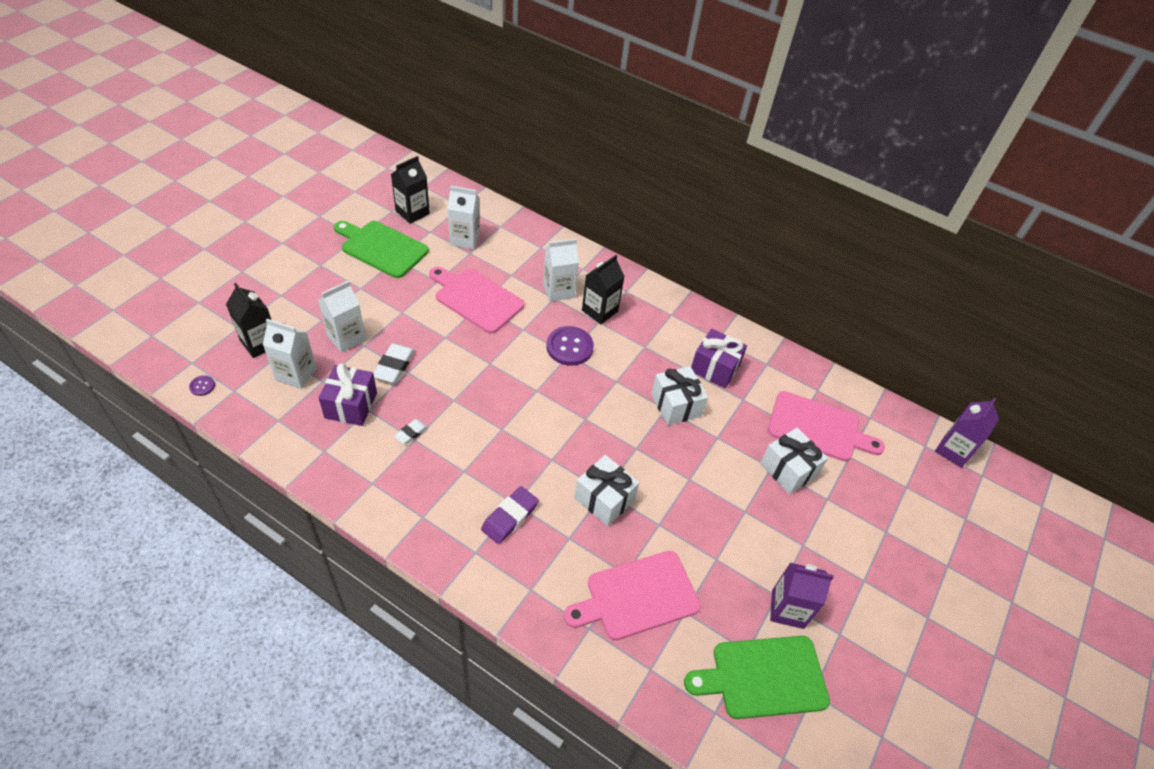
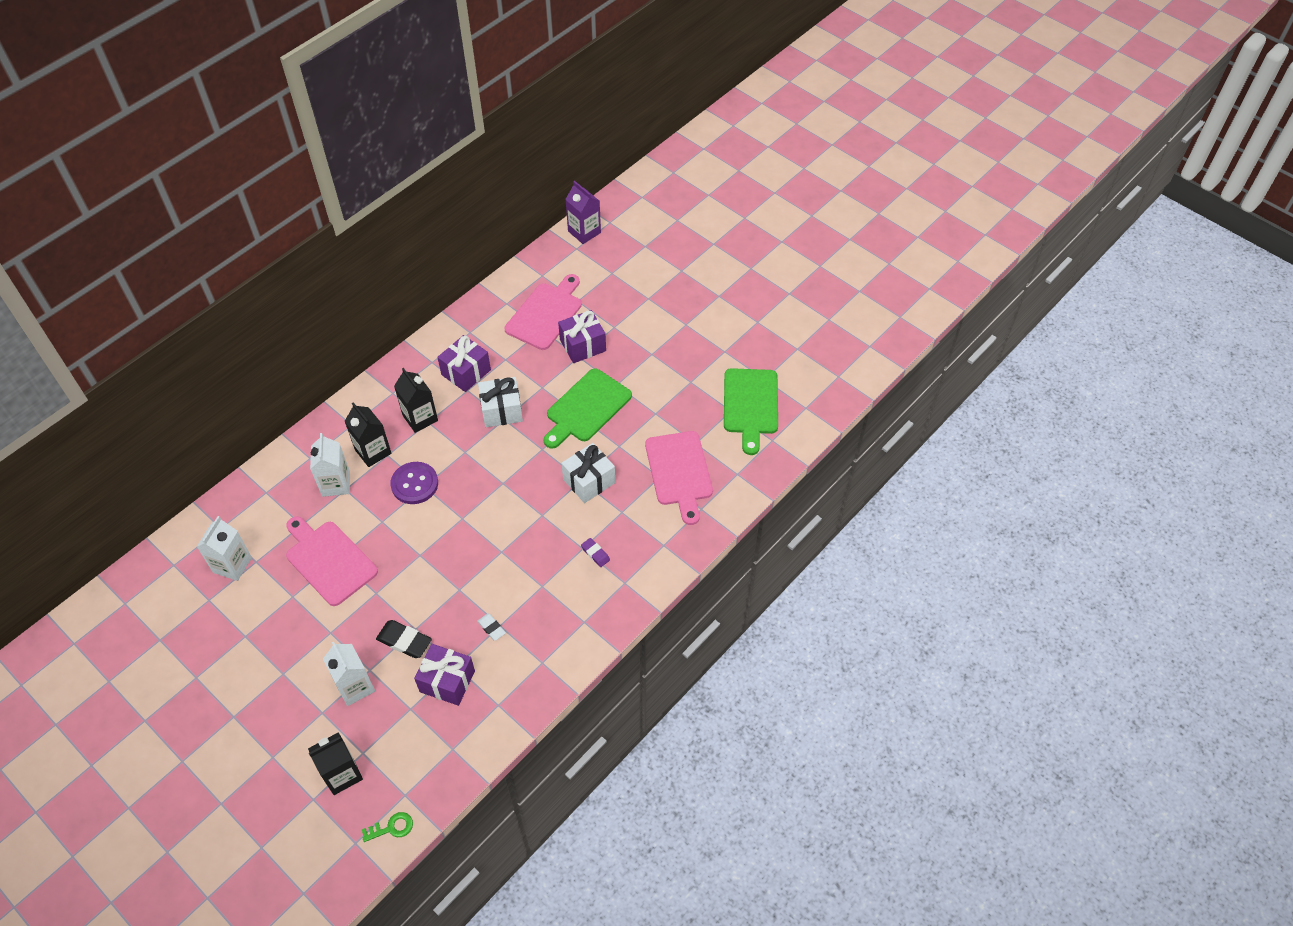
camera: 75 degrees left, 5 degrees up
(202, 386) = (392, 827): purple button -> green key
(296, 374) = (395, 735): white carton -> none
(381, 248) = (223, 651): green cutting board -> green cutting board (586, 408)
(394, 366) = (404, 641): white eraser -> black eraser
(412, 212) = (169, 617): black carton -> black carton (420, 418)
(476, 299) = (328, 560): pink cutting board -> pink cutting board turned 90 degrees clockwise
(510, 517) = (595, 553): purple eraser -> purple eraser, size x0.59
(787, 609) = (702, 377): purple carton -> none
(788, 469) = (583, 345): white gift -> purple gift

